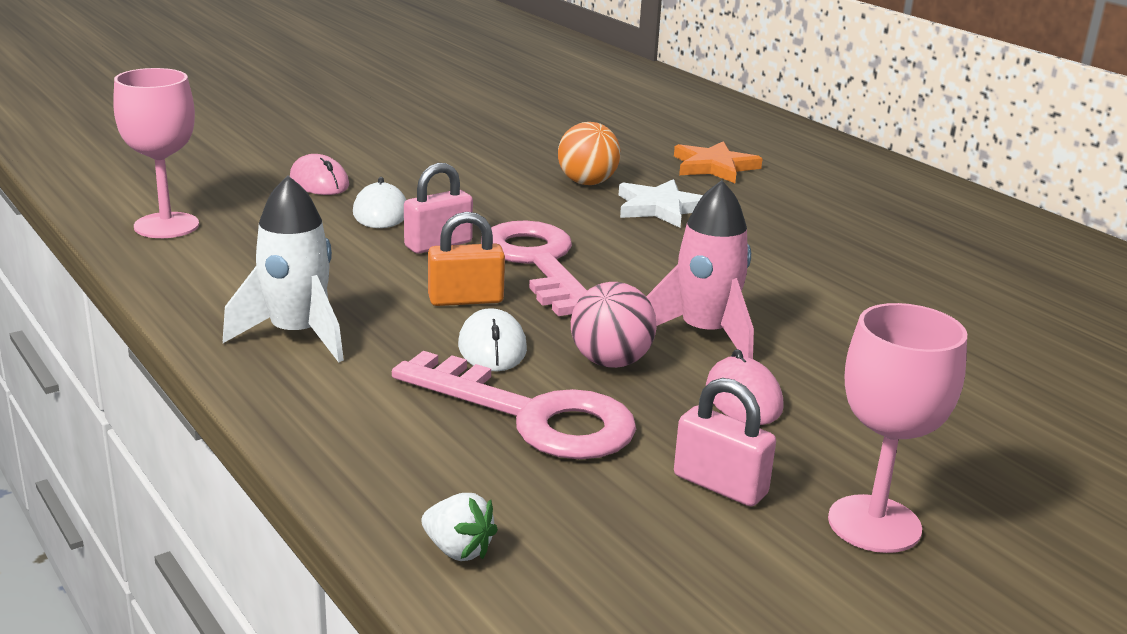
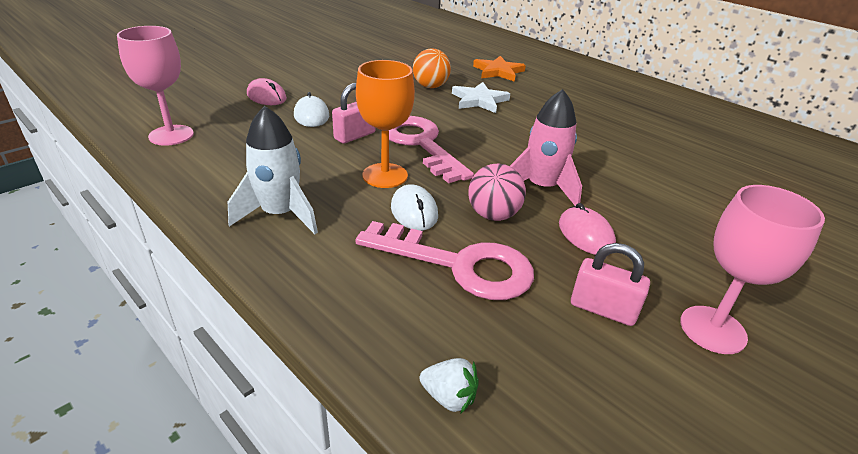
camera: 10 degrees left, 10 degrees up
(465, 300) = (385, 175): orange padlock -> orange goblet

